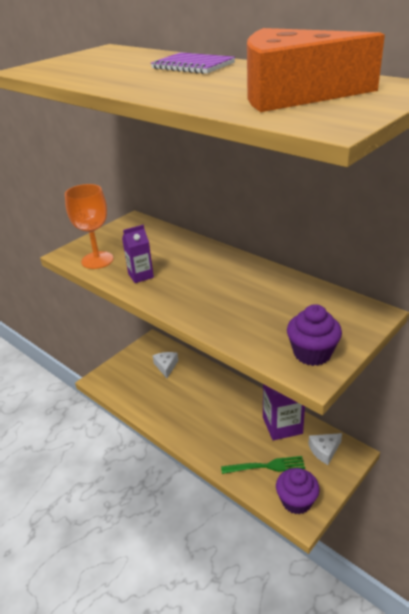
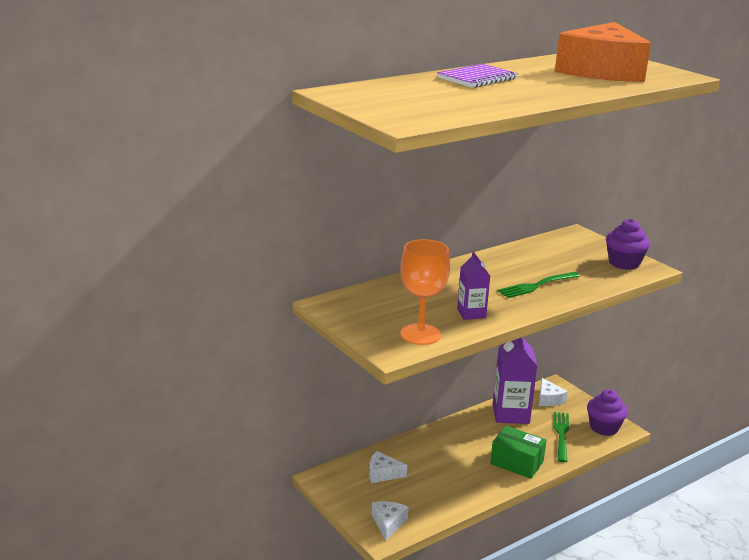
camera: 80 degrees left, 10 degrees down
(112, 380) = (388, 523): none -> white cheese
(208, 439) = (516, 463): none -> green box
(214, 301) = (537, 285): none -> green fork

